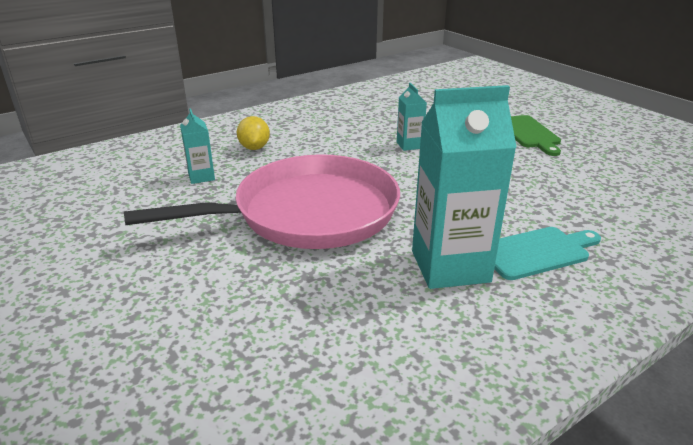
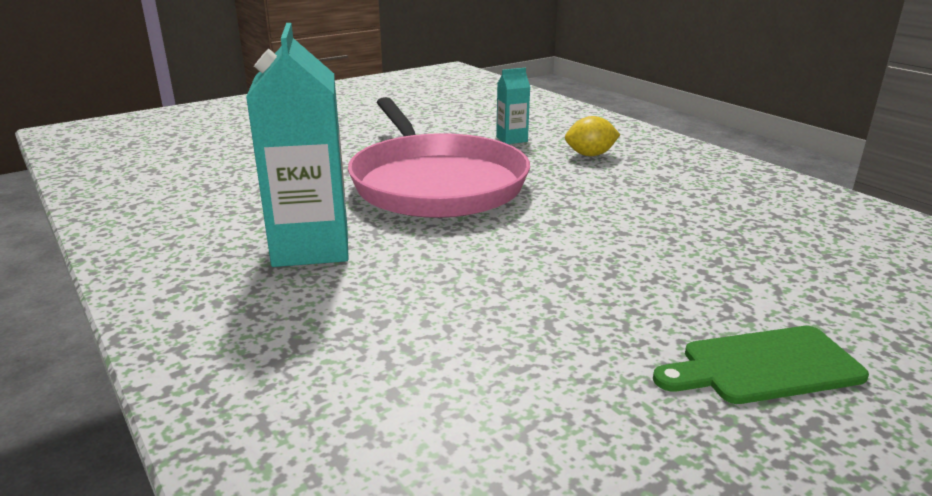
camera: 90 degrees right, 5 degrees down
(409, 145) = (639, 240): turquoise carton -> none
(537, 252) = (319, 305): turquoise cutting board -> none

